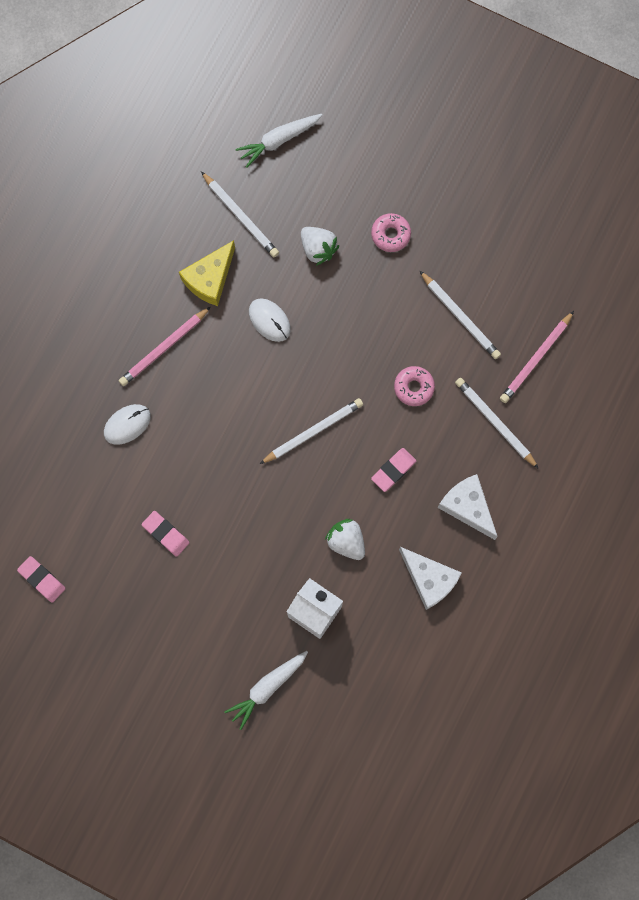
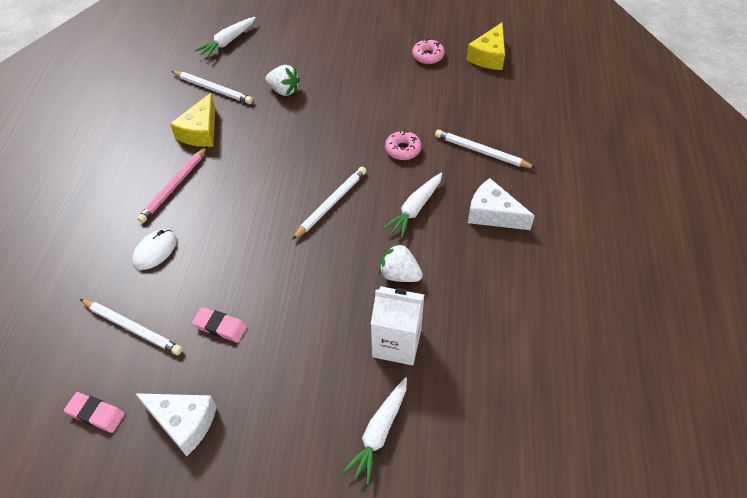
camera: 20 degrees left, 25 degrees down
(269, 320) = (261, 143): white mouse -> none
(390, 234) = (337, 68): pink donut -> pink donut (428, 56)
(393, 470) = (415, 209): pink eraser -> white carrot
(429, 579) = (491, 279): white cheese -> white cheese (183, 423)
(460, 317) = (416, 98): white pencil -> white pencil (132, 328)
(536, 359) = (489, 105): pink pencil -> none
(573, 282) = (489, 56): none -> yellow cheese

